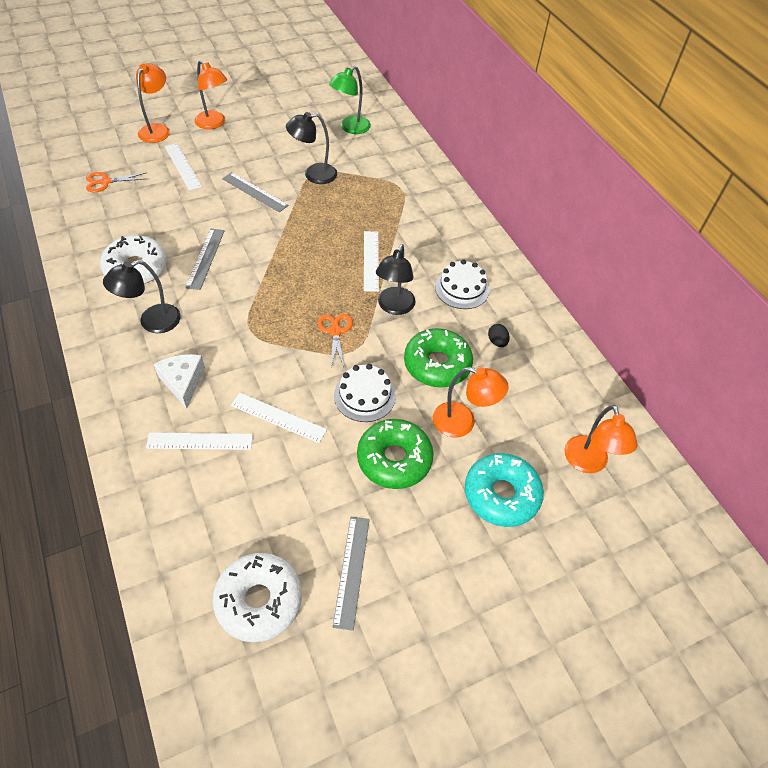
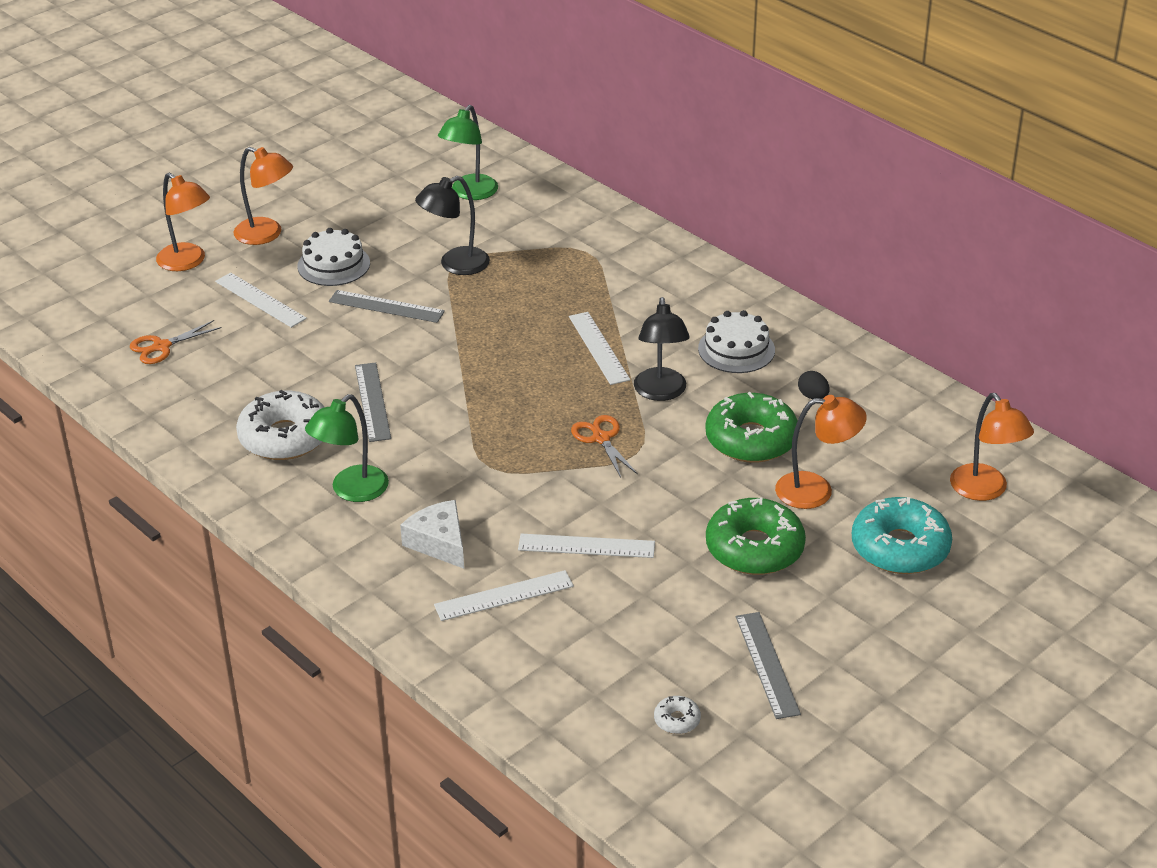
camera: 15 degrees left, 15 degrees down
(152, 322) = (351, 491): black lamp -> green lamp
(157, 129) = (187, 262): orange lamp -> orange lamp turned 135 degrees clockwise
(259, 600) = (677, 720): white donut -> white donut, size x0.43
(364, 395) = (680, 495): white cake -> white cake (333, 265)

